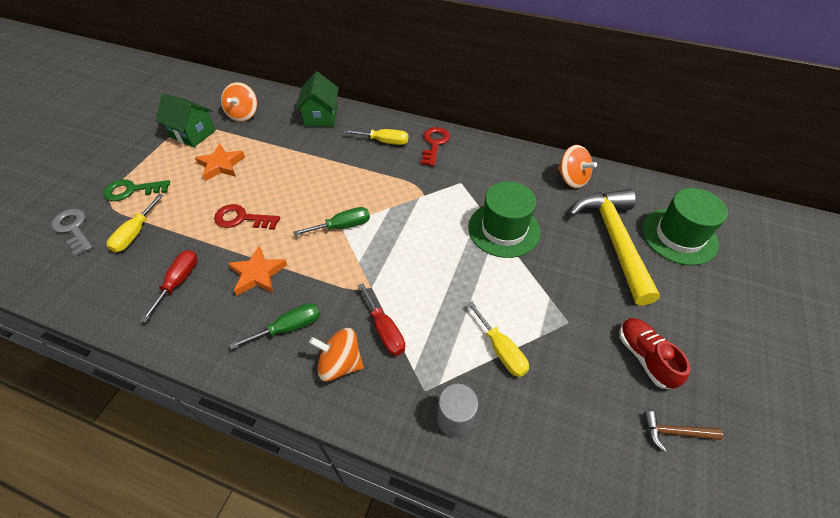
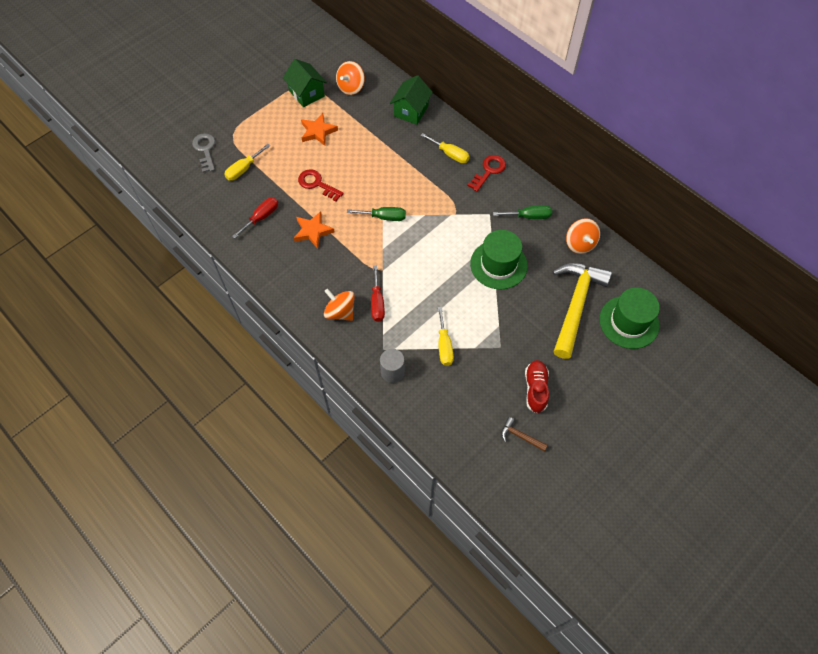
camera: 25 degrees right, 10 degrees up
(132, 190) = (250, 131): green key -> none
(289, 327) = (318, 276): green screwdriver -> green screwdriver (529, 216)

